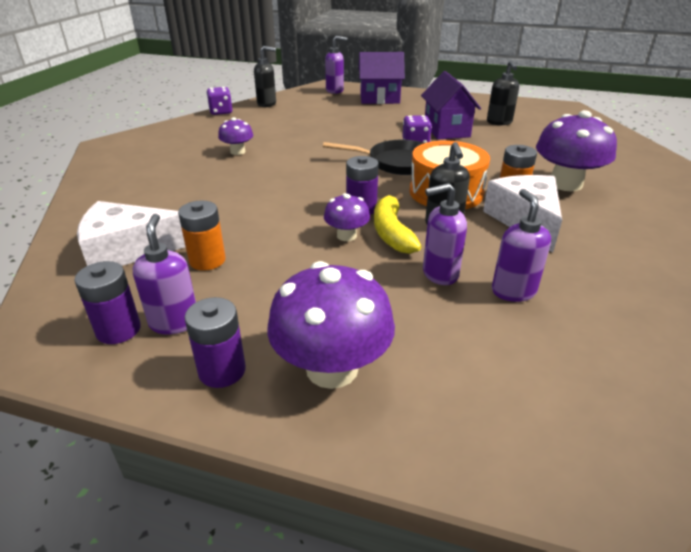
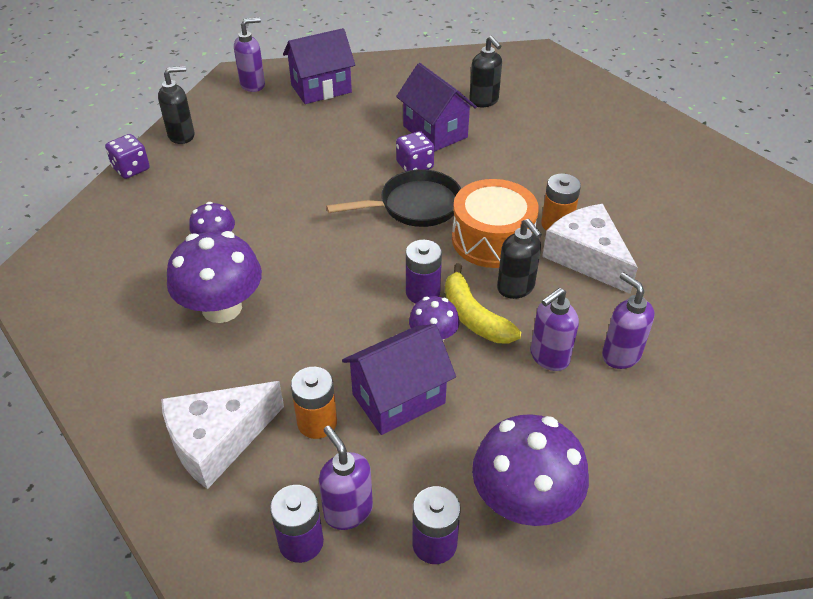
camera: 25 degrees left, 10 degrees up
(284, 264) = (398, 398): none -> purple house
(565, 184) = (598, 190): purple mushroom -> purple mushroom (222, 308)

